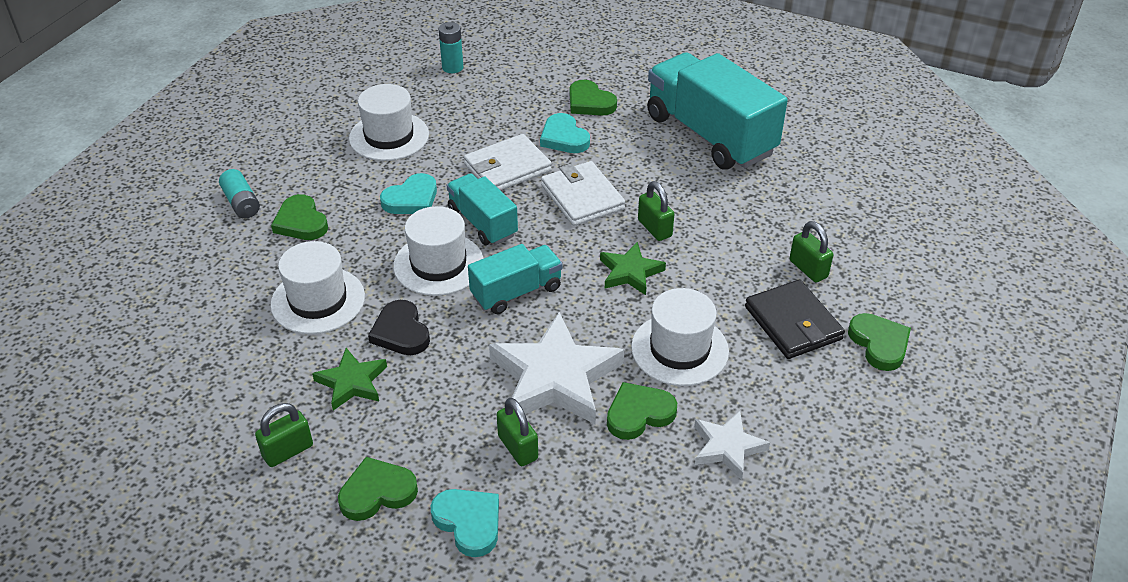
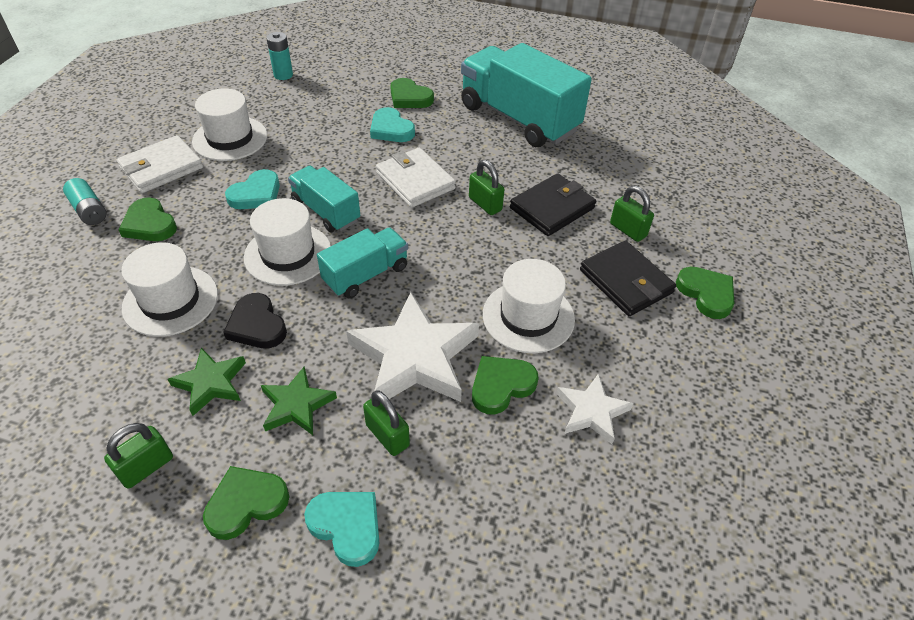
camera: 10 degrees left, 5 degrees up
(507, 168) = (343, 159): white wallet -> white wallet (161, 168)
(630, 272) = (470, 246): green star -> green star (296, 405)
(728, 238) = (552, 208): none -> black wallet

